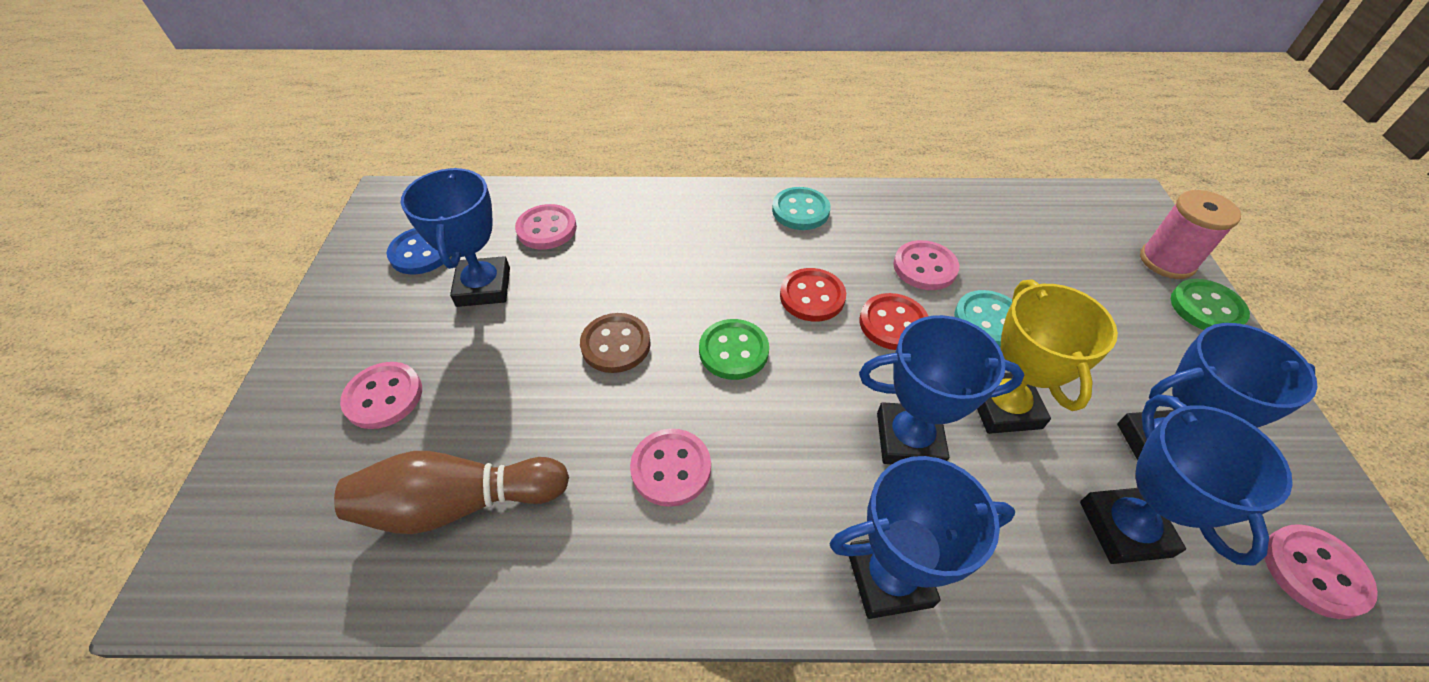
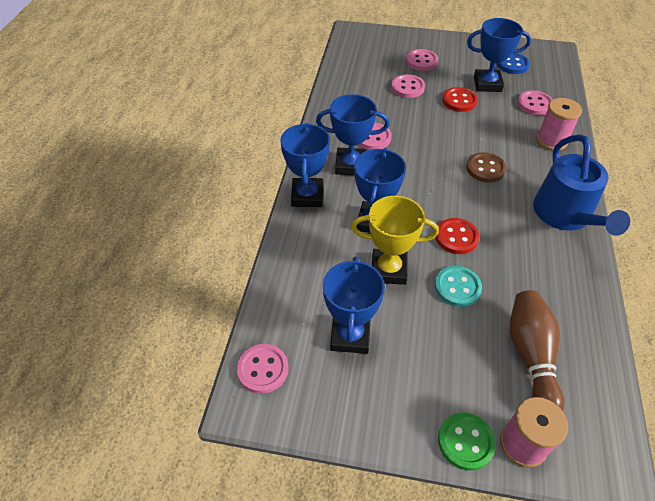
camera: 100 degrees right, 0 degrees up
(459, 503) = (368, 82): brown bowling pin -> brown bowling pin (531, 356)
(616, 344) = (446, 125): brown button -> brown button (485, 169)
(641, 215) = (551, 141): none -> pink spool
(733, 351) = (439, 166): green button -> none
(800, 211) = (565, 215): turquoise button -> blue watering can
(812, 296) = (480, 205): red button -> red button (459, 101)
(924, 267) = (508, 268): pink button -> pink button (407, 87)
(1124, 529) = (307, 293): blue trophy -> blue trophy (350, 165)

